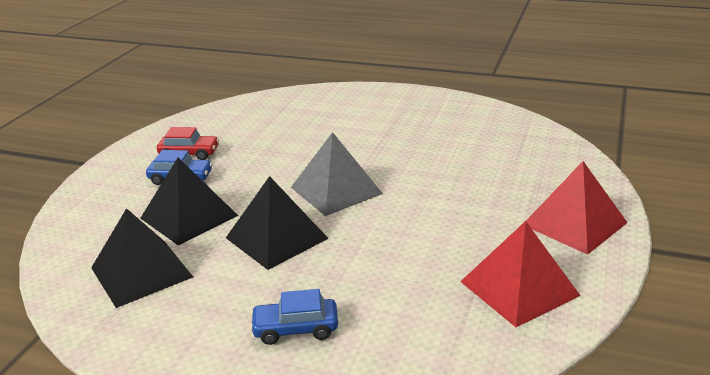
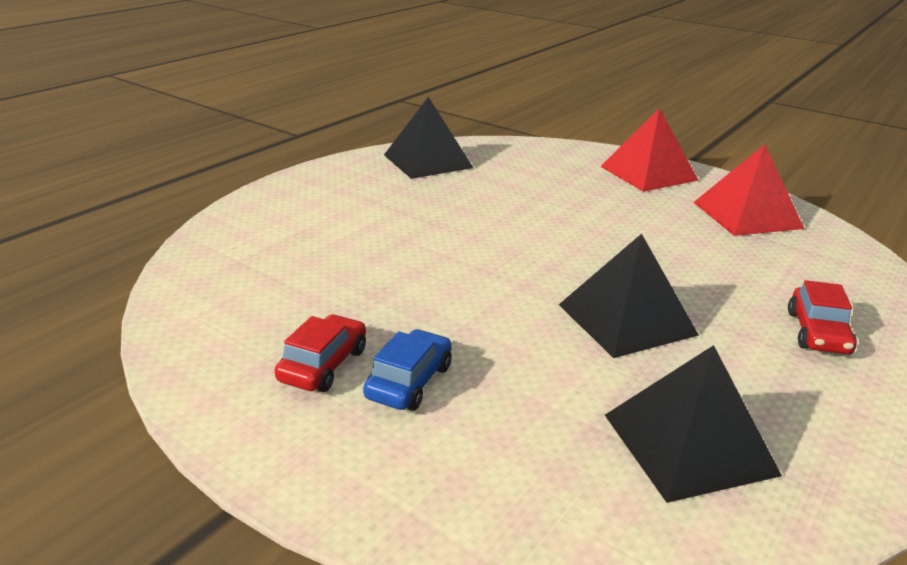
camera: 75 degrees left, 0 degrees up
(189, 216) = (541, 384): black pyramid -> black pyramid (427, 161)
(295, 329) = (817, 333): blue car -> red car
(336, 190) = (526, 264): grey pyramid -> none

